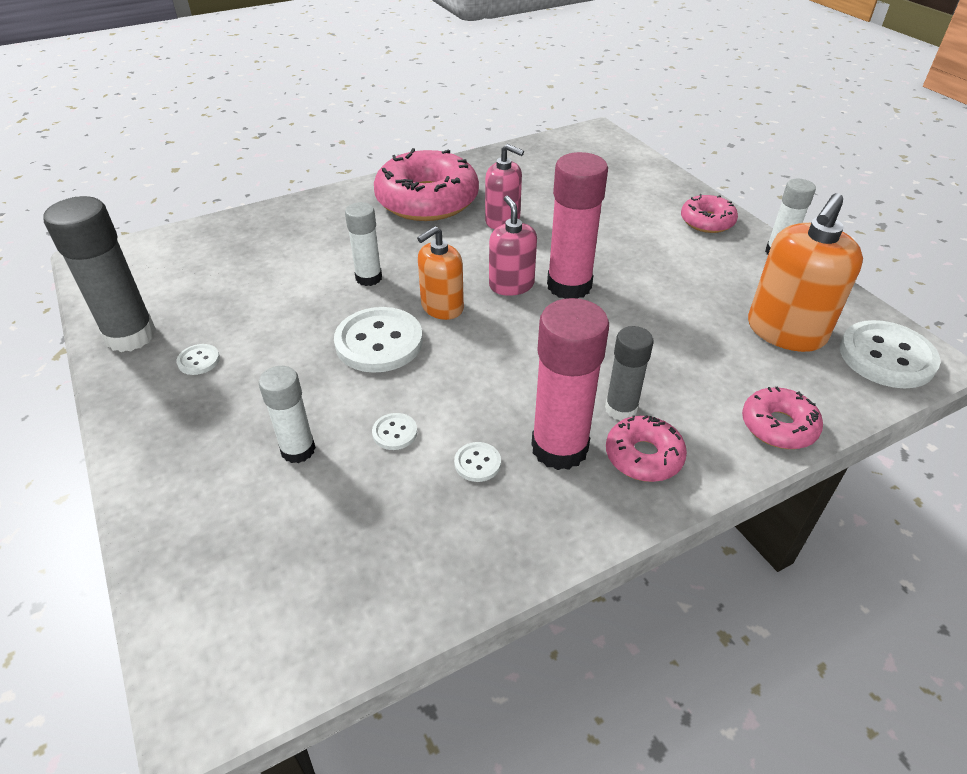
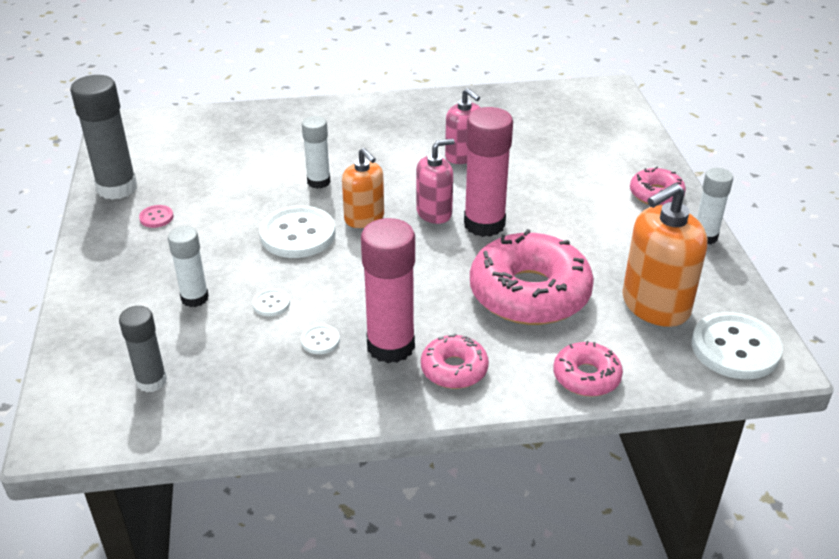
camera: 20 degrees right, 5 degrees down
(199, 360) = (156, 217): white button -> pink button
(427, 200) = (407, 125): pink donut -> pink donut (529, 293)
(442, 307) = (364, 218): orange soap dispenser -> orange soap dispenser turned 105 degrees counterclockwise
(511, 285) = (434, 213): pink soap dispenser -> pink soap dispenser turned 60 degrees clockwise
(621, 409) = (460, 331): grey glue stick -> grey glue stick (151, 381)

